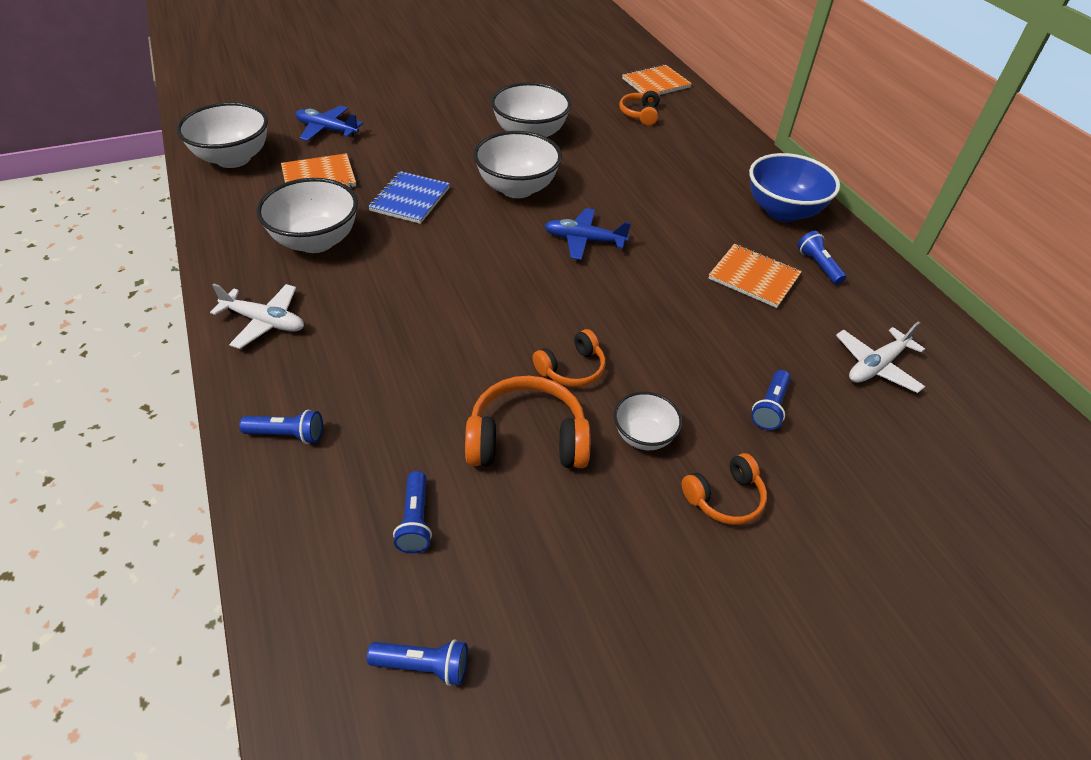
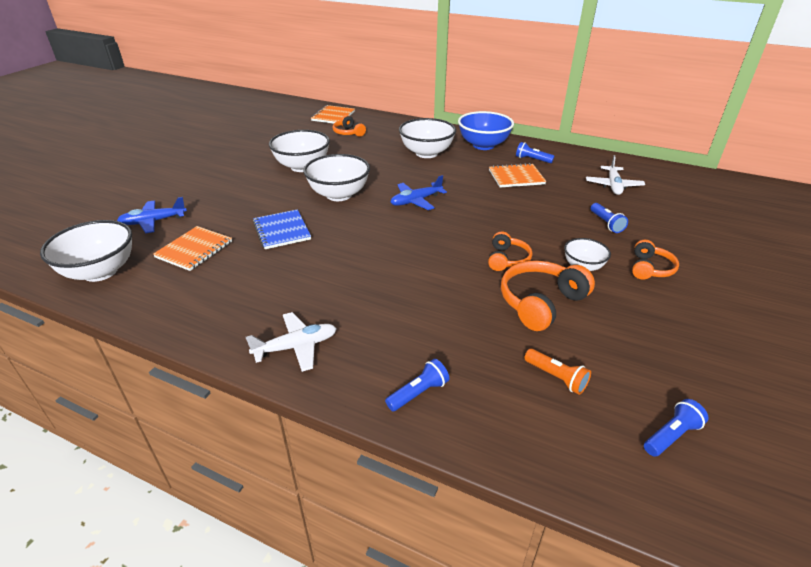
camera: 40 degrees left, 10 degrees down
(316, 241) = (255, 284): white bowl -> white bowl (426, 153)
(415, 520) = (556, 377): blue flashlight -> orange flashlight

